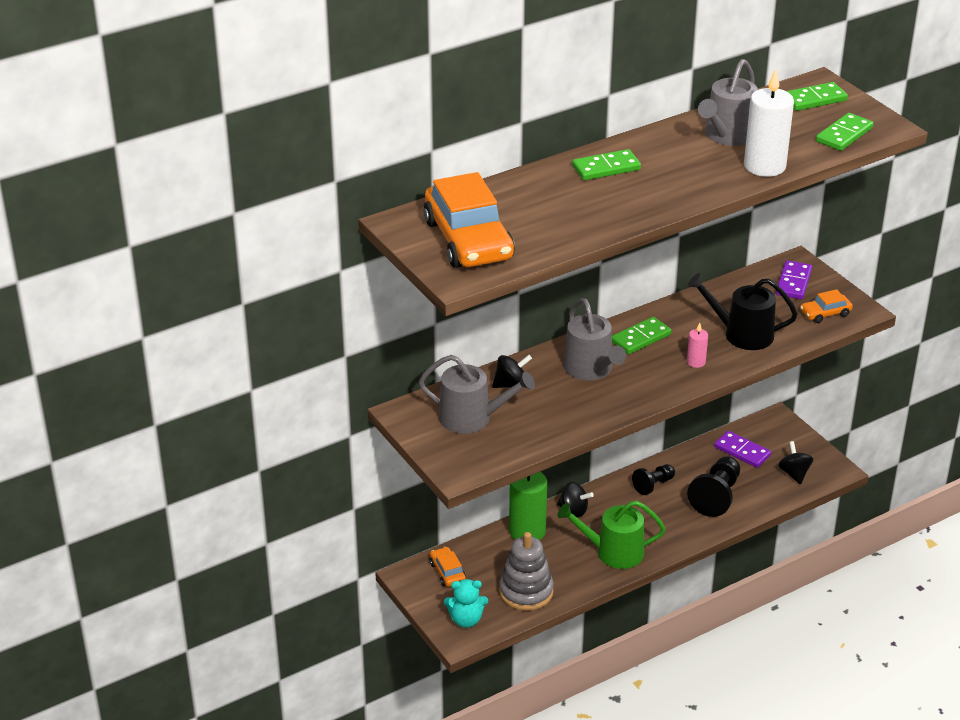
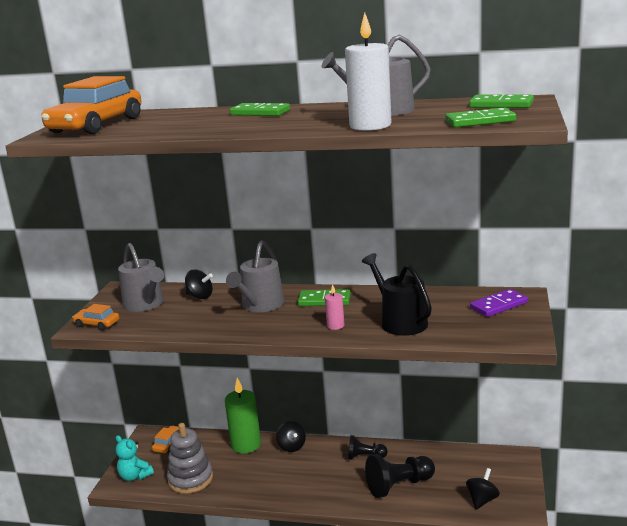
camera: 45 degrees right, 15 degrees down
(613, 552) = (277, 484): green watering can -> none
(742, 451) = (461, 465): purple domino -> none
(825, 313) = (492, 331): orange car -> orange car (97, 324)

